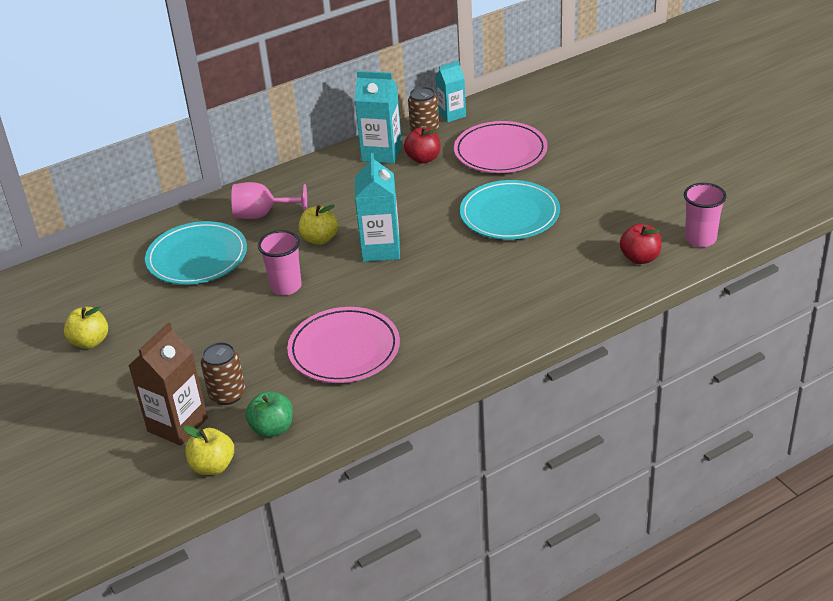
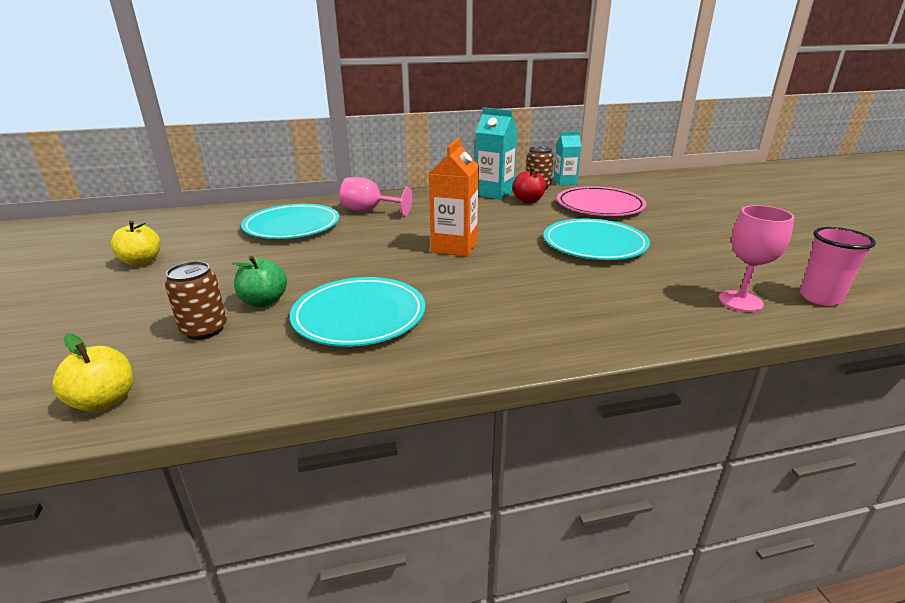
camera: 15 degrees right, 10 degrees down
(177, 425) = (124, 346): brown carton -> none
(272, 429) = (212, 376): green apple -> green apple (264, 301)
(286, 287) = (346, 257): pink cup -> none
(319, 239) = (404, 232): yellow apple -> none
(344, 349) = (359, 316): pink plate -> turquoise plate
(381, 249) = (454, 247): turquoise carton -> orange carton
(640, 258) = (740, 301): red apple -> pink goblet

